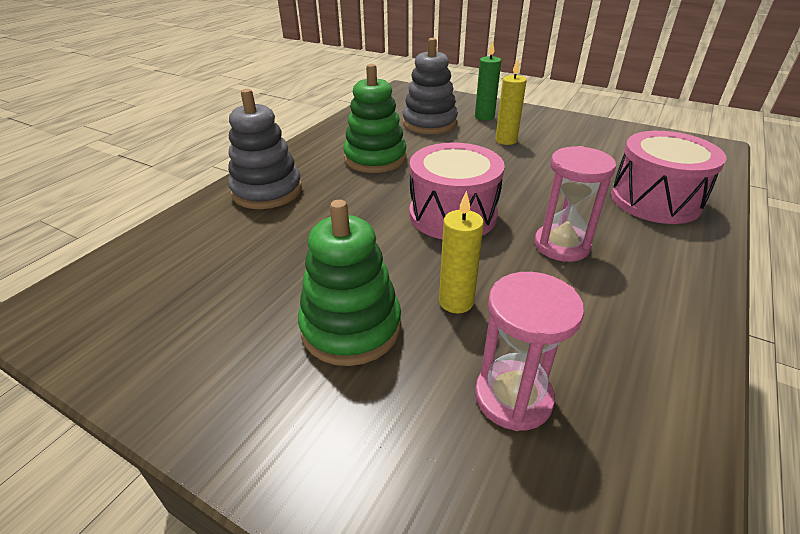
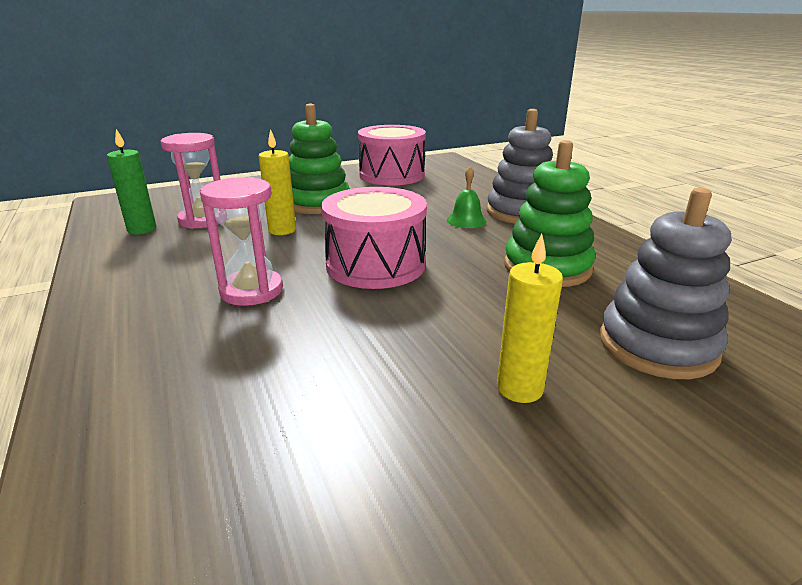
camera: 125 degrees right, 10 degrees down
(314, 209) = (466, 220): none -> green bell
(484, 117) = (667, 426): green candle -> green candle (142, 229)
(655, 200) = (181, 410): pink drum -> pink drum (392, 175)

